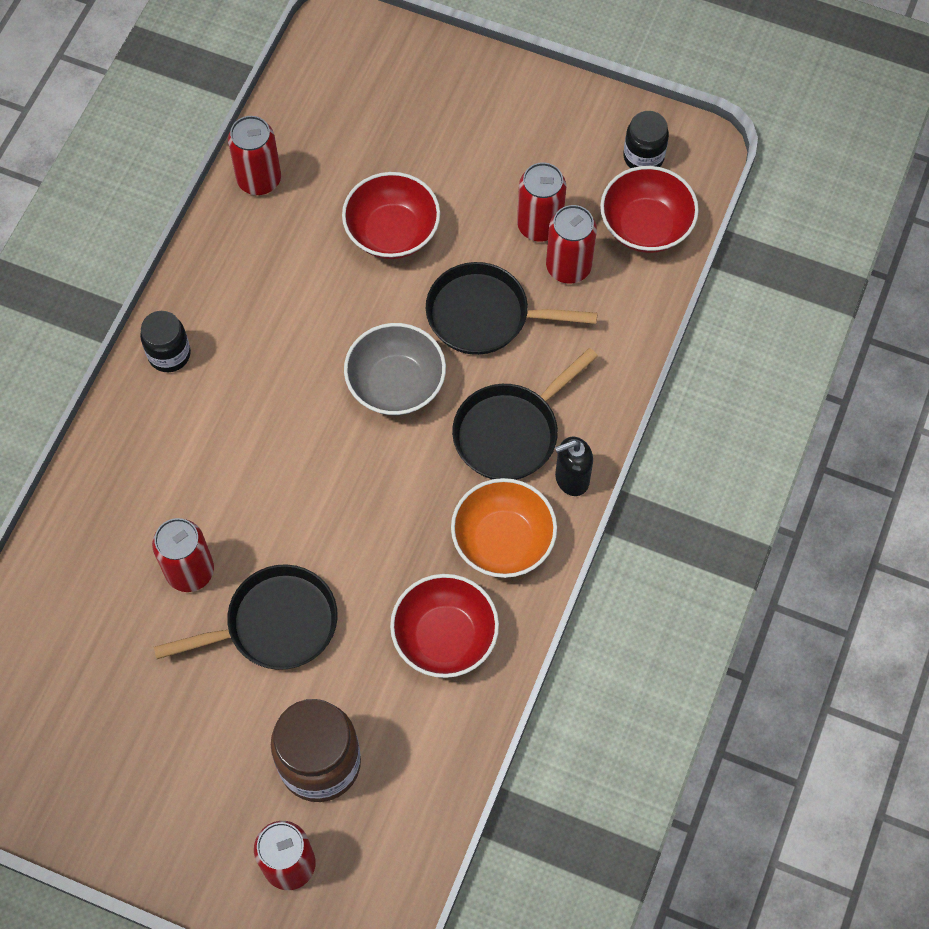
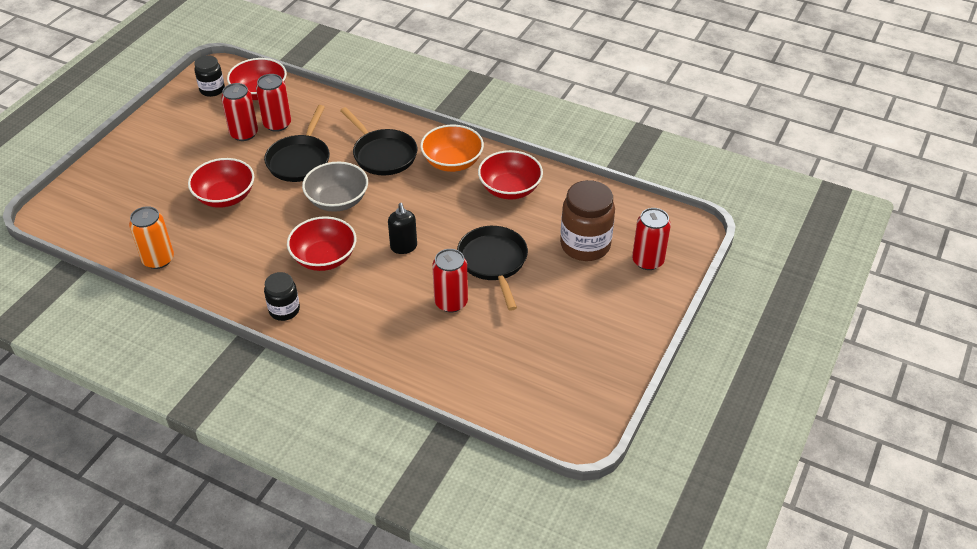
camera: 85 degrees left, 20 degrees down
(259, 179) = (158, 259): red can -> orange can
(272, 387) = (324, 258): none -> red bowl
(571, 479) = (418, 133): black soap dispenser -> black soap dispenser (403, 247)

